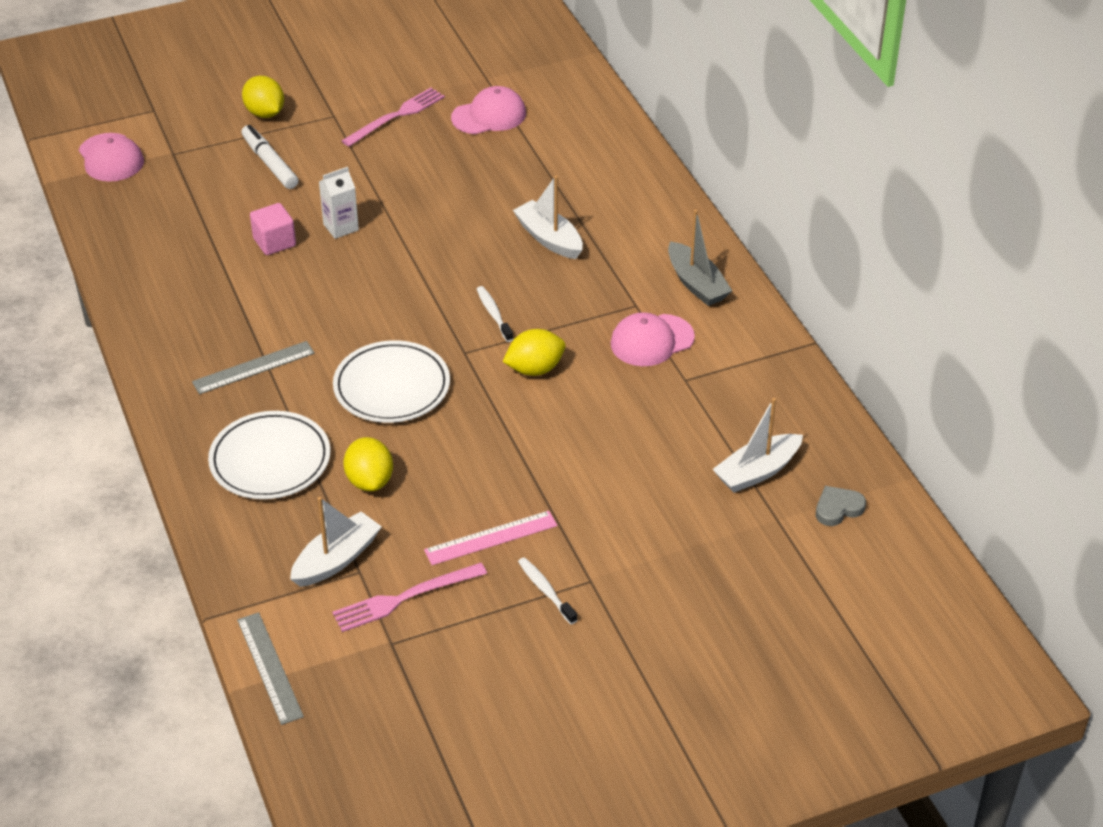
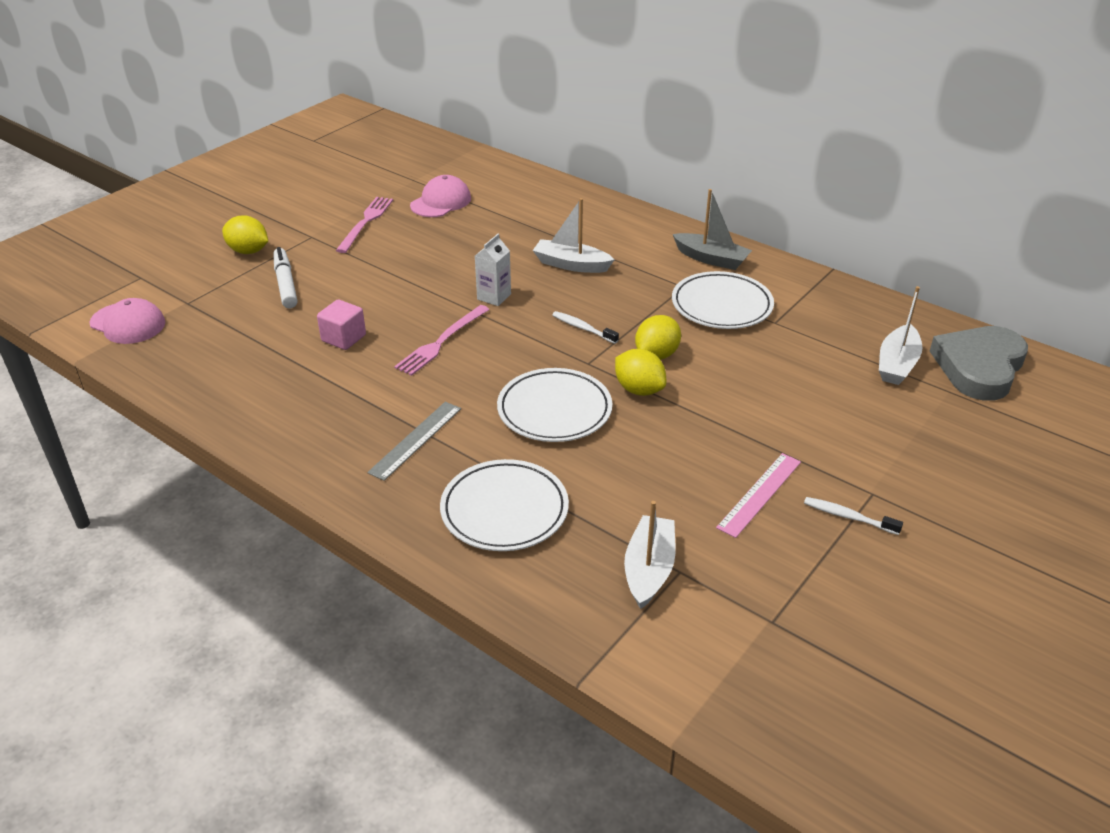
camera: 30 degrees left, 5 degrees down
(269, 163) = (285, 284): white marker -> white marker turned 45 degrees clockwise
(269, 667) = (687, 700): grey ruler -> none
(341, 227) = (393, 309): white carton -> white carton (494, 297)
(369, 481) = (611, 491): yellow lemon -> yellow lemon (639, 389)
(404, 598) = (742, 576): pink fork -> pink fork (441, 342)
(651, 340) = (721, 305): pink cap -> white plate
(838, 508) = (979, 367): grey heart -> grey heart, size x2.24

